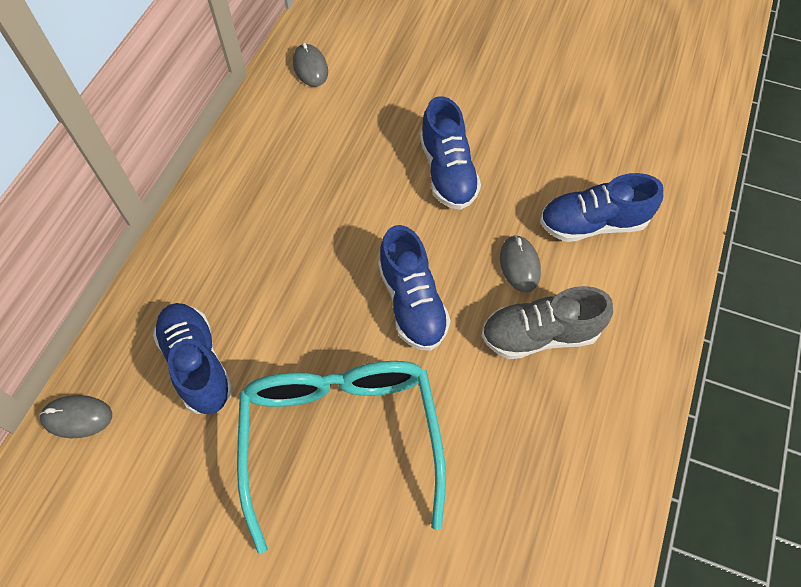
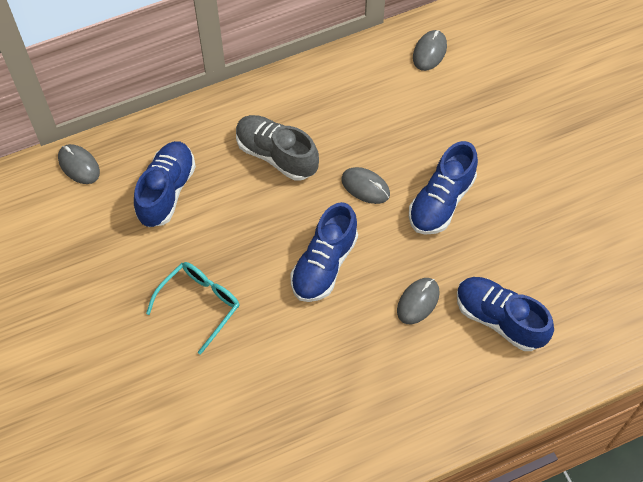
camera: 45 degrees right, 0 degrees up
(341, 439) = (199, 304): turquoise glasses -> turquoise glasses, size x0.53
(375, 210) = (365, 187): none -> grey mouse
(539, 334) = (380, 354): grey shoe -> grey shoe (276, 155)

